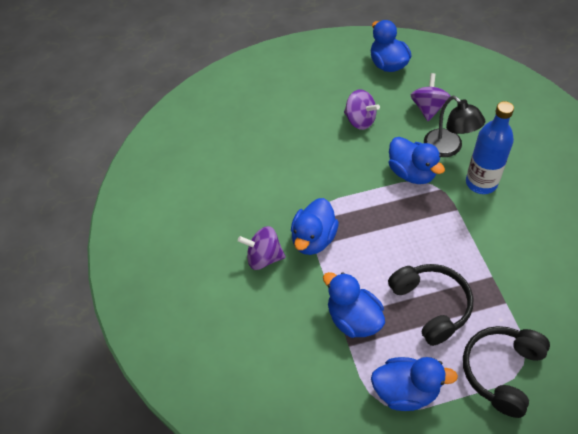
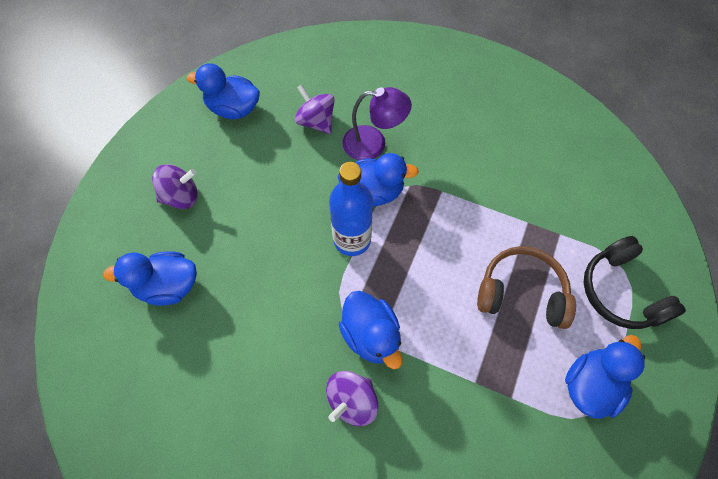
camera: 55 degrees left, 10 degrees up
(353, 319) = (487, 370): blue duck -> blue duck (168, 286)
(360, 120) = (273, 184): purple spinning top -> purple spinning top (181, 197)
(431, 305) = (521, 293): black headphones -> brown headphones
(448, 148) = (373, 143): black lamp -> purple lamp
(481, 183) = (431, 151): blue bottle -> blue bottle (352, 240)

